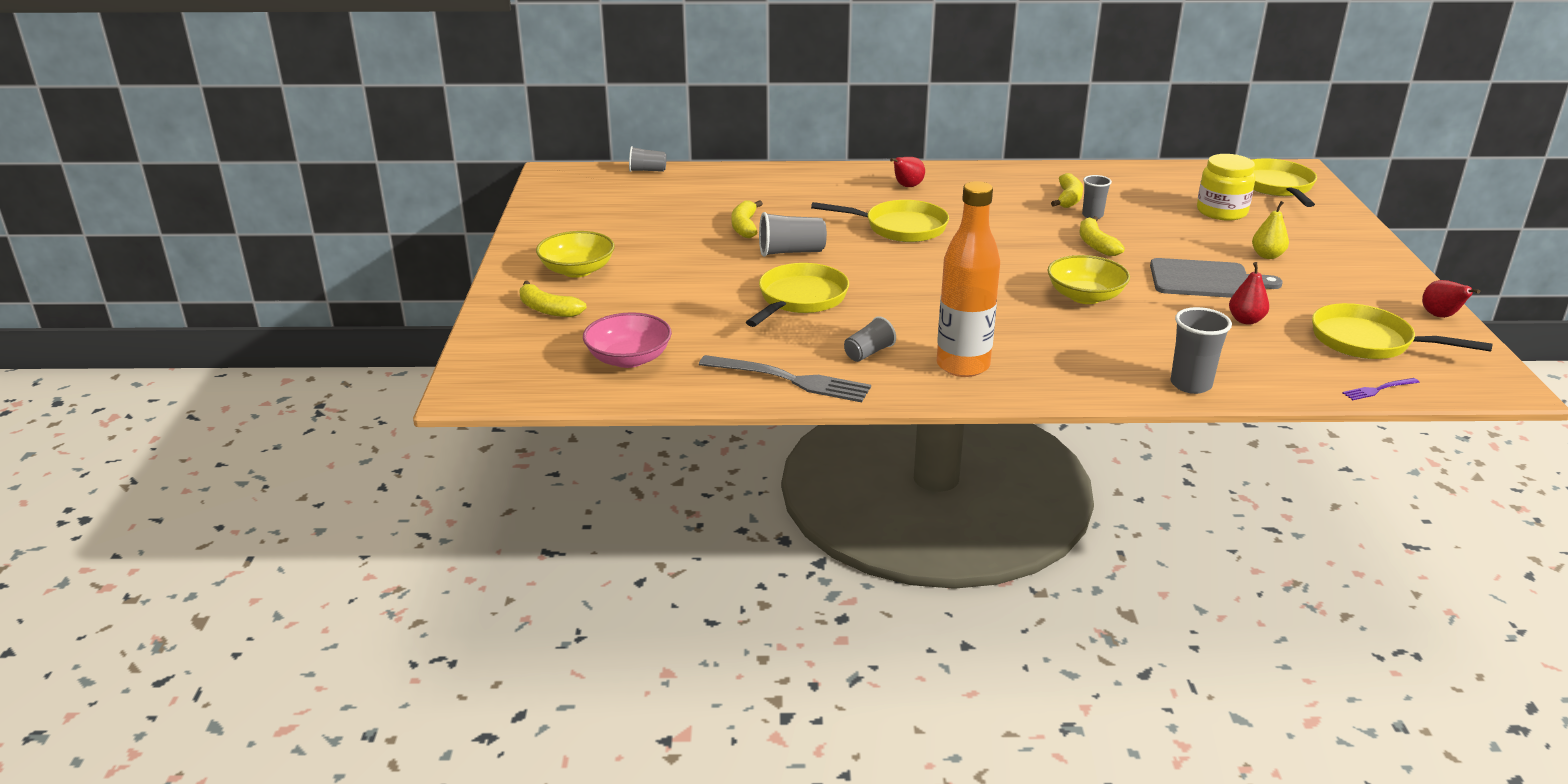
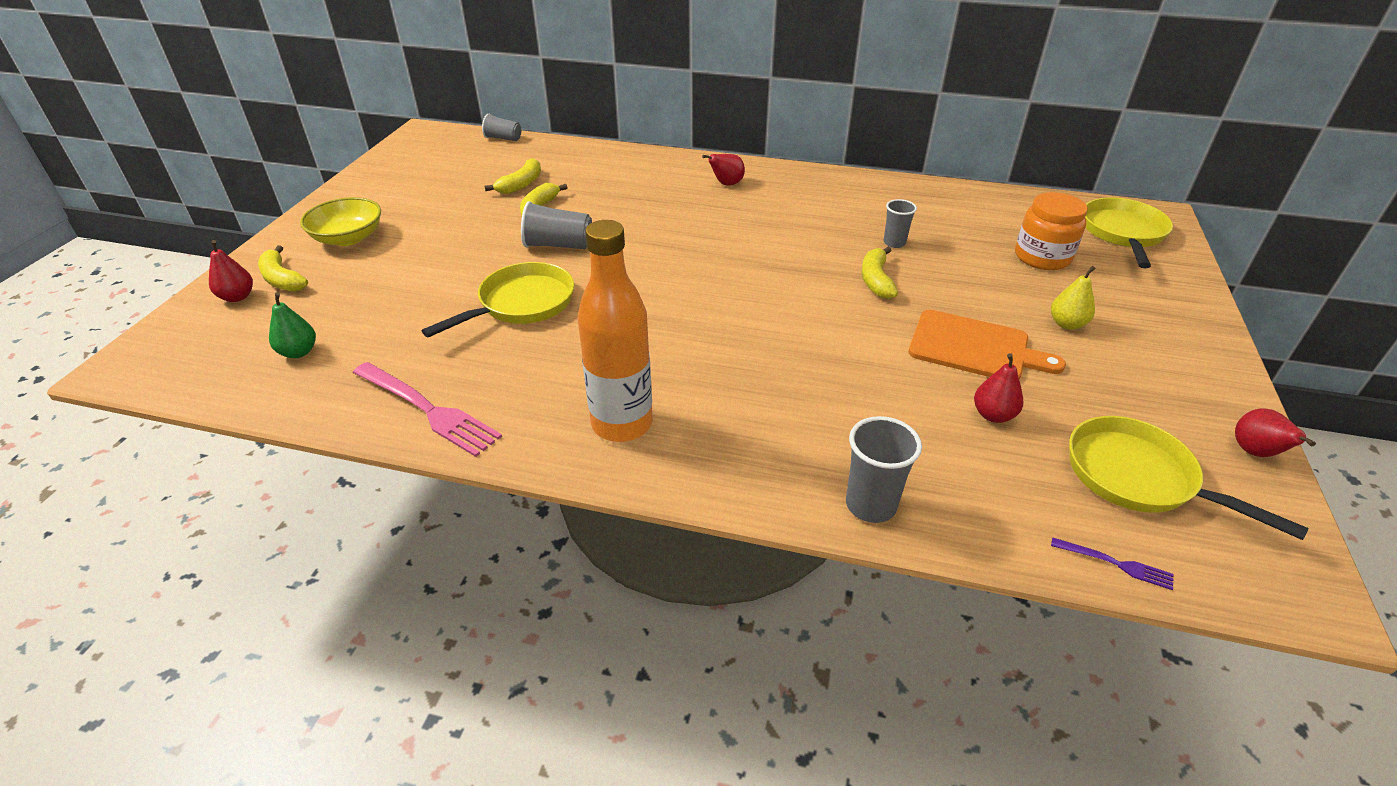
camera: 15 degrees right, 10 degrees up
(519, 328) = (237, 297): none -> red pear
(629, 359) = (299, 352): pink bowl -> green pear
(792, 380) = (429, 410): grey fork -> pink fork
(868, 353) = (535, 387): grey cup -> none
(900, 228) = (685, 231): yellow pan -> none
(1068, 199) = (881, 219): yellow banana -> yellow banana (521, 184)
(1085, 296) = (821, 348): yellow bowl -> none
(1205, 280) = (974, 347): grey cutting board -> orange cutting board
(1221, 211) = (1042, 257): yellow jar -> orange jar
(1378, 390) = (1117, 564): purple fork -> purple fork turned 150 degrees counterclockwise

